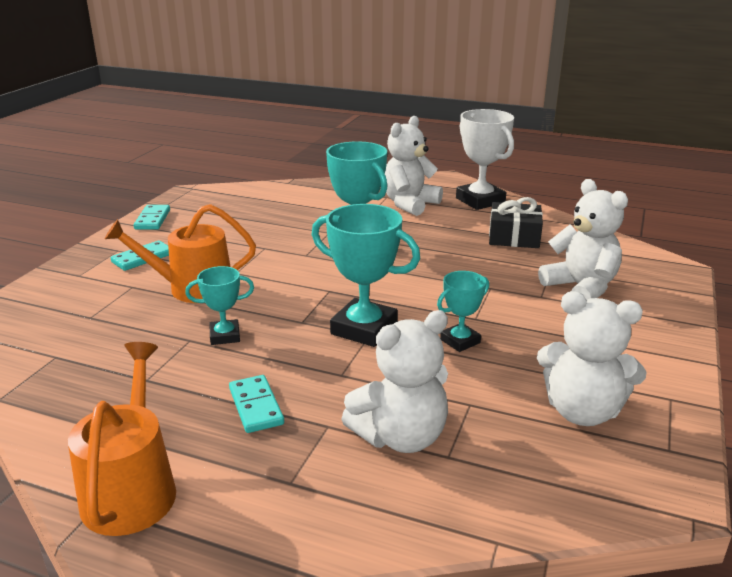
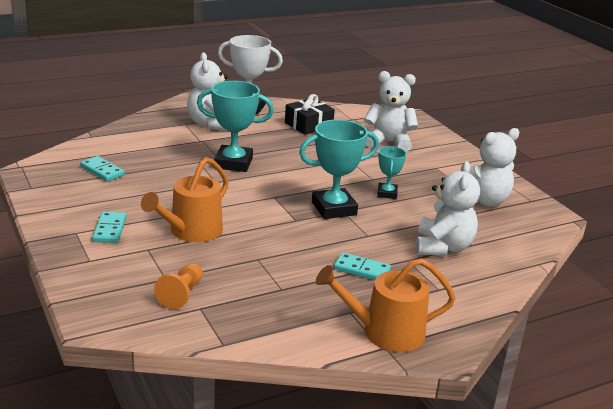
camera: 50 degrees left, 0 degrees up
(70, 336) = (181, 294): none -> orange pawn
(132, 489) = (385, 332): orange watering can -> orange watering can turned 45 degrees counterclockwise
(153, 219) = (48, 201): turquoise domino -> turquoise domino (102, 171)
(225, 336) = (272, 247): turquoise trophy -> none

